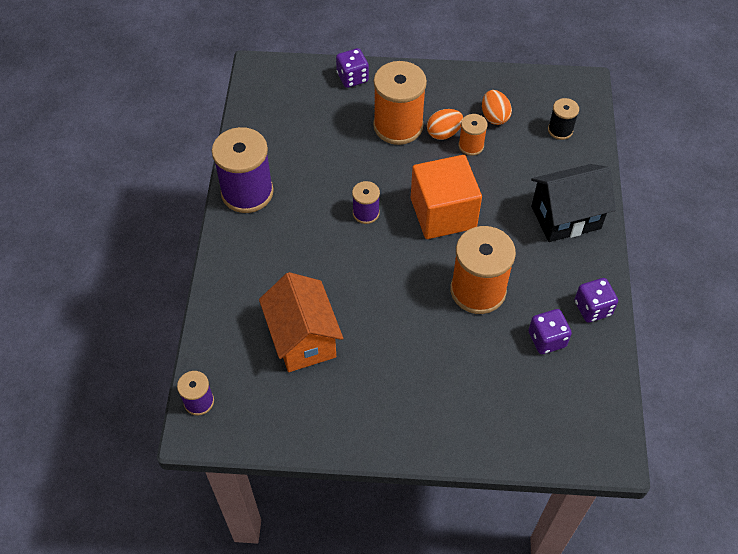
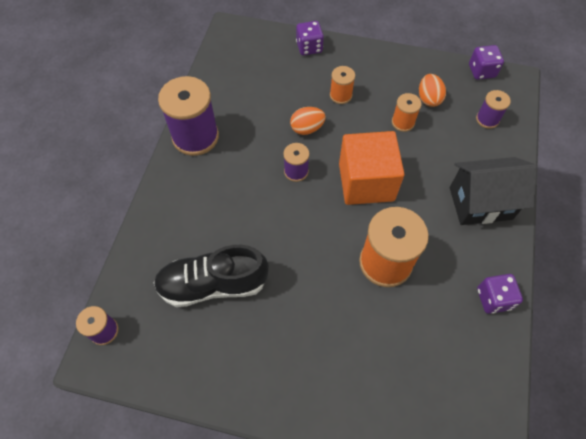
camera: 10 degrees right, 5 degrees up
(303, 339) = (213, 284): orange house -> black shoe
(398, 126) = (340, 95): orange spool -> orange spool, size x0.51
(443, 133) = (380, 107): orange egg -> orange egg (307, 128)
(547, 339) = (444, 323): purple dice -> purple dice (481, 71)
(560, 130) = (487, 119): black spool -> purple spool

